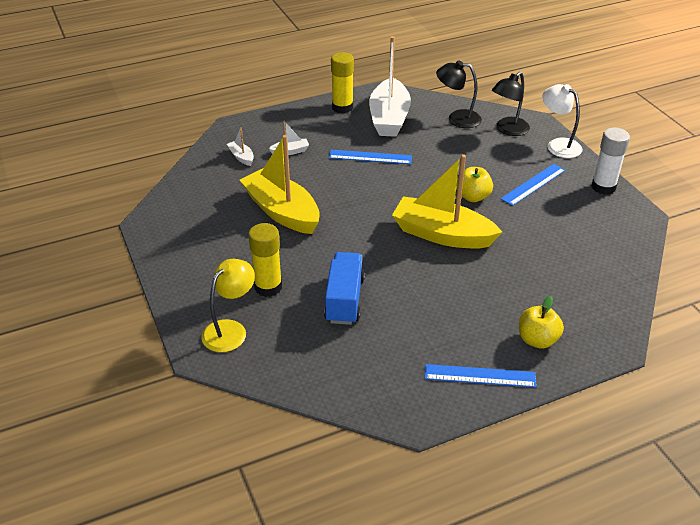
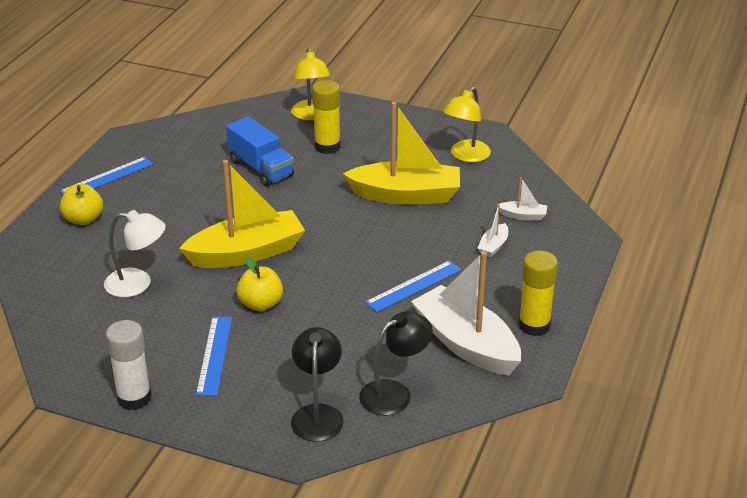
camera: 135 degrees right, 5 degrees down
(194, 215) = (466, 156): none -> yellow lamp
(558, 145) = (236, 429): white lamp -> white lamp (137, 284)

